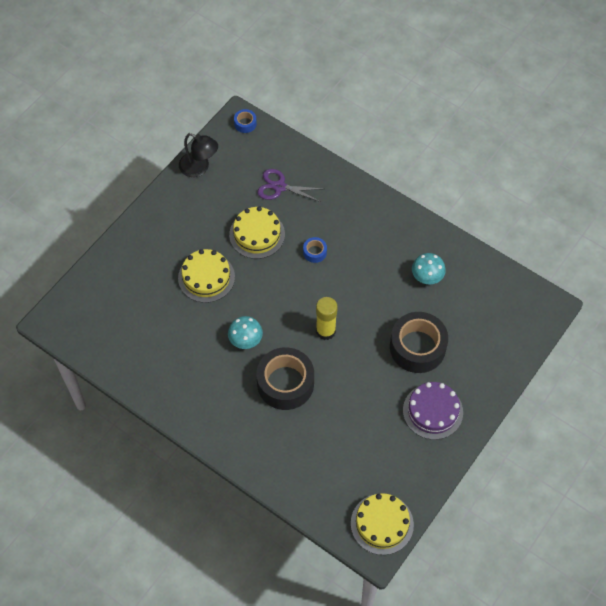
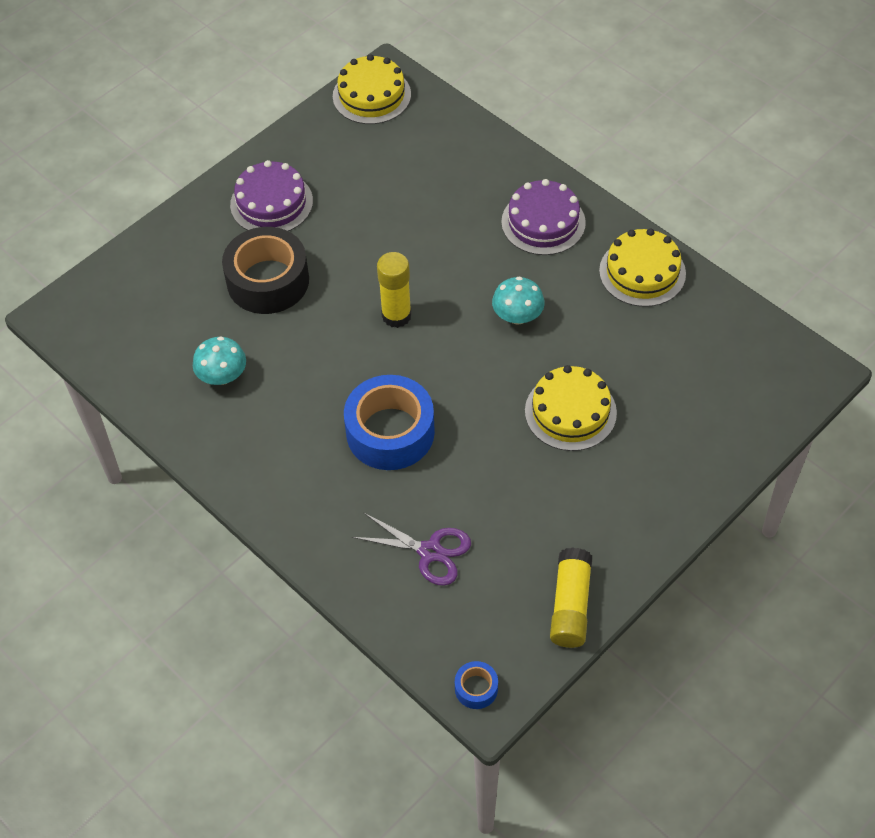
camera: 170 degrees left, 5 degrees down
(199, 168) = (570, 605): black lamp -> yellow glue stick
(235, 417) = (543, 222): none -> purple cake
(257, 234) = (480, 472): yellow cake -> yellow cake (642, 272)
(285, 383) = (467, 255): black tape -> none
(314, 252) = (390, 432): blue tape -> blue tape, size x2.27

